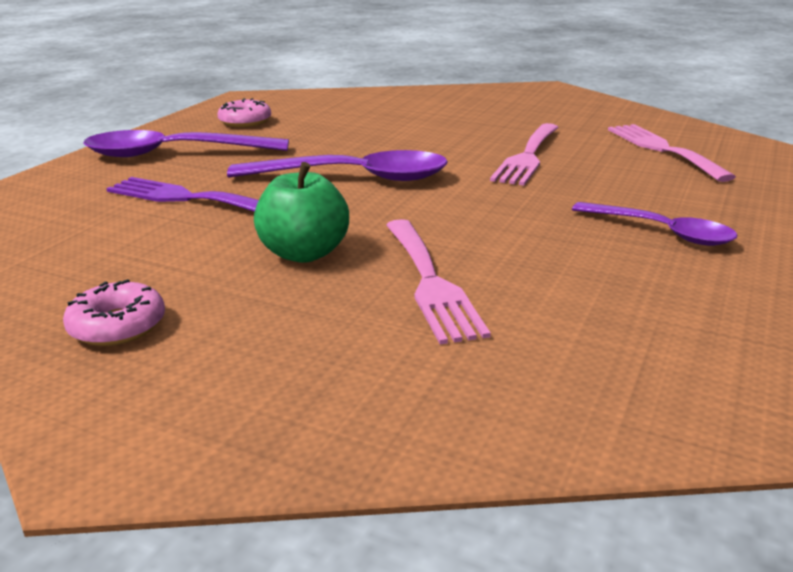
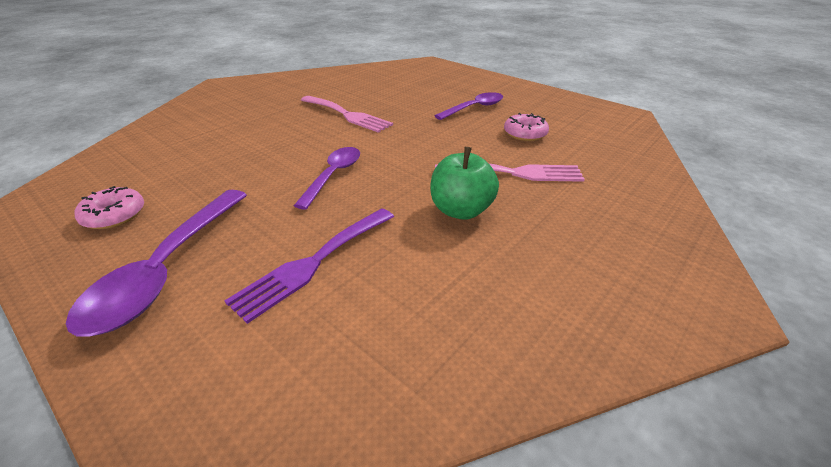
camera: 75 degrees left, 10 degrees up
(117, 326) = (560, 304): pink donut -> pink donut (525, 134)
(353, 178) = (333, 176): purple spoon -> purple spoon, size x0.63
(662, 149) = (368, 83): pink fork -> none

